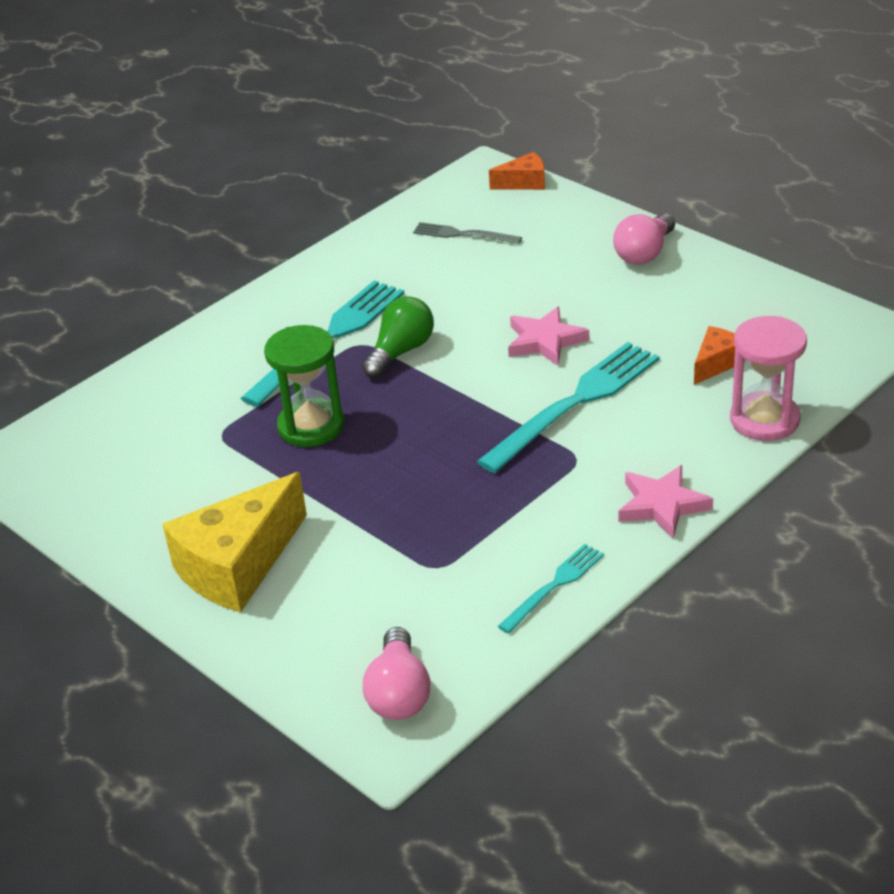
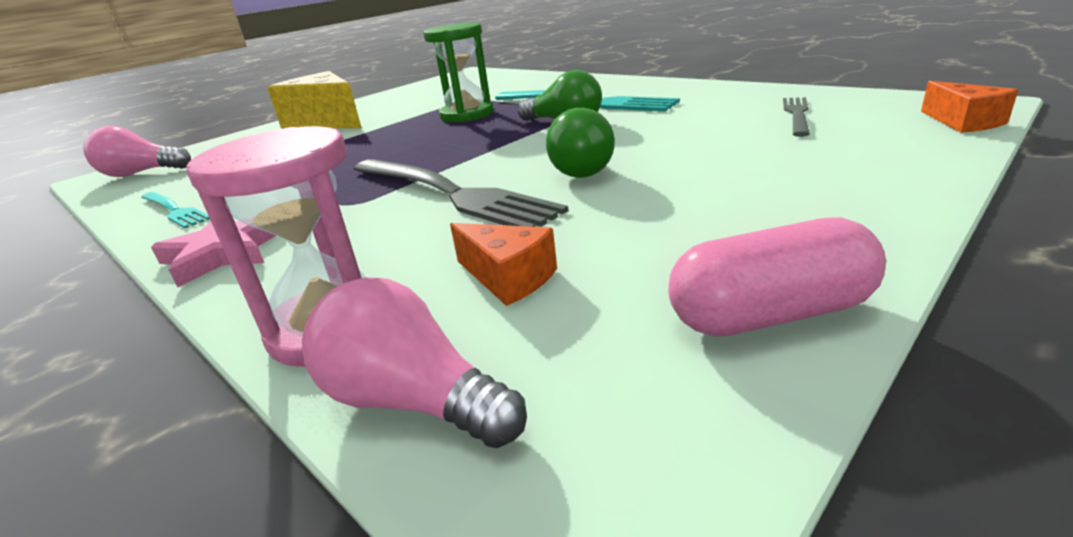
camera: 90 degrees right, 10 degrees down
(545, 341) = (579, 169): pink star -> green light bulb
(575, 403) = (450, 193): turquoise fork -> grey fork
(644, 253) = (831, 203): pink light bulb -> pink light bulb (413, 400)
(758, 288) = (770, 315): none -> pink capsule

